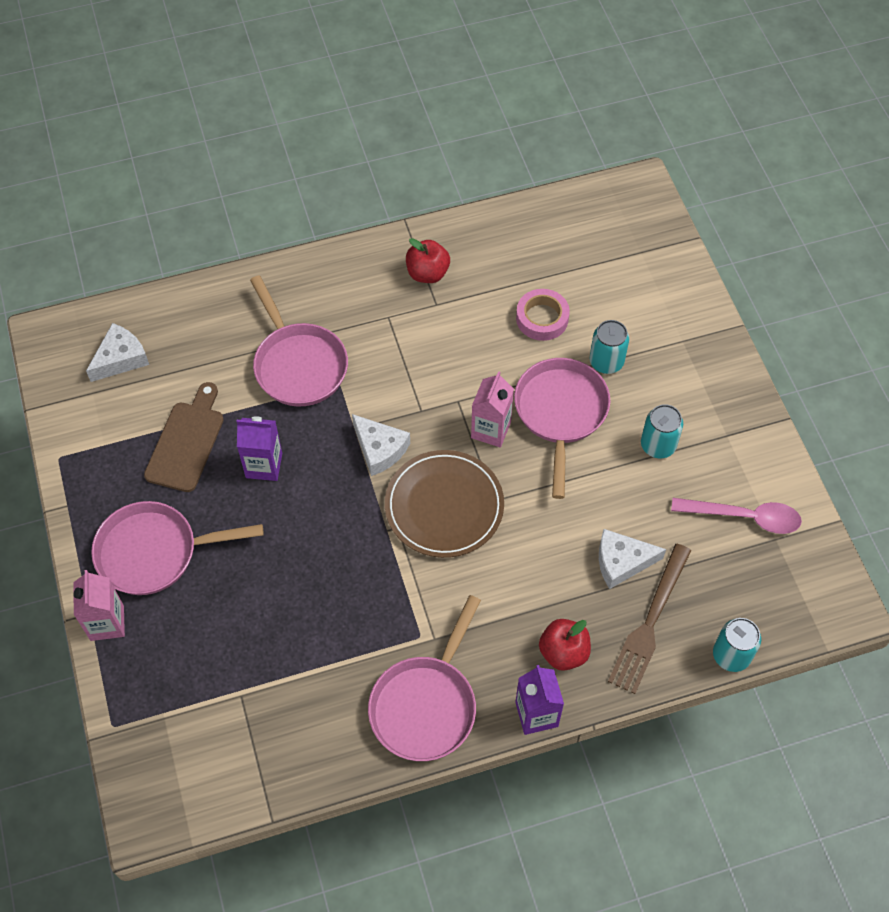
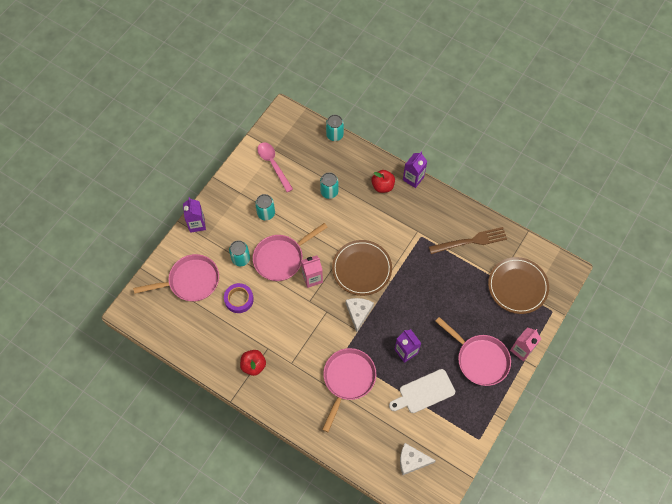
camera: 130 degrees left, 5 degrees up
(187, 442) = (424, 392): brown cutting board -> white cutting board
(200, 710) = (517, 286): none -> brown plate
(426, 705) = (443, 215): pink pan -> pink pan (190, 281)
(542, 318) = (239, 299): pink tape -> purple tape
(622, 562) = (329, 192): white cheese -> turquoise can
(649, 624) = (346, 167): brown fork -> brown fork (471, 241)
(716, 344) = (197, 224): none -> purple carton

